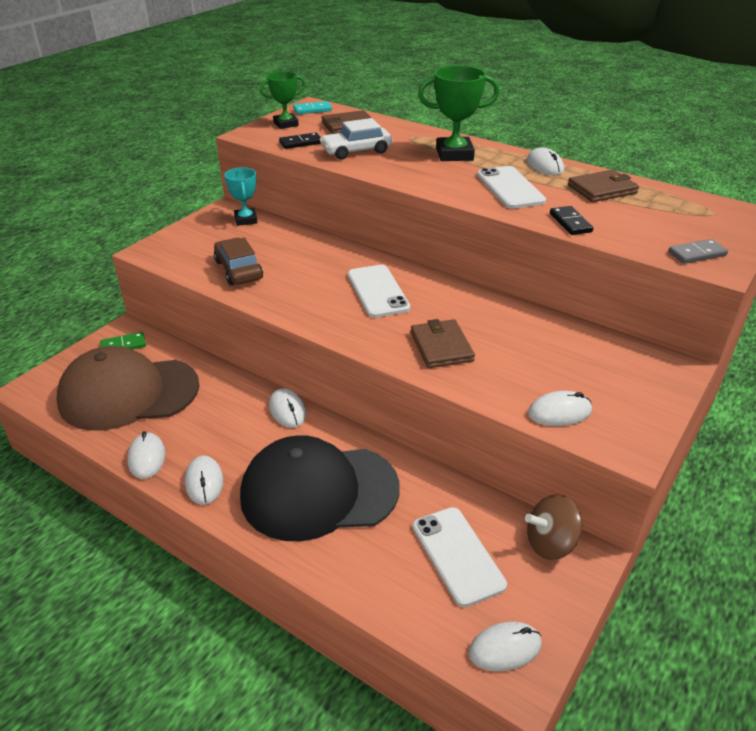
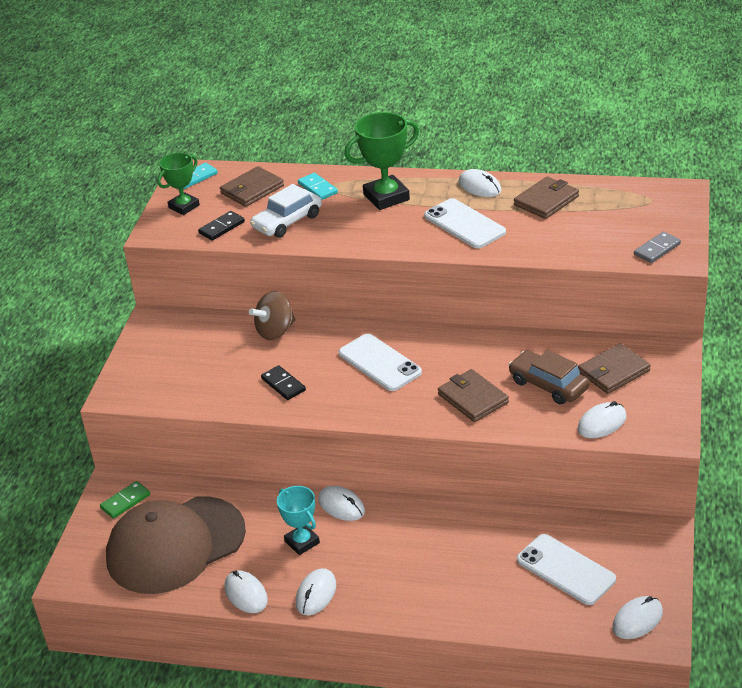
camera: 20 degrees left, 0 degrees up
(204, 482) = (316, 594): white mouse -> white mouse turned 60 degrees clockwise
(239, 270) = (228, 384): brown car -> brown car (548, 385)
(246, 220) = (186, 325): turquoise trophy -> turquoise trophy (302, 542)
(319, 491) = (421, 564): black cap -> none
(401, 136) = (318, 188): none -> turquoise domino
(550, 543) = (631, 533): brown spinning top -> brown spinning top (275, 331)
(570, 223) = (539, 248): black domino -> black domino (283, 384)
(601, 367) = (613, 372): none -> brown wallet

